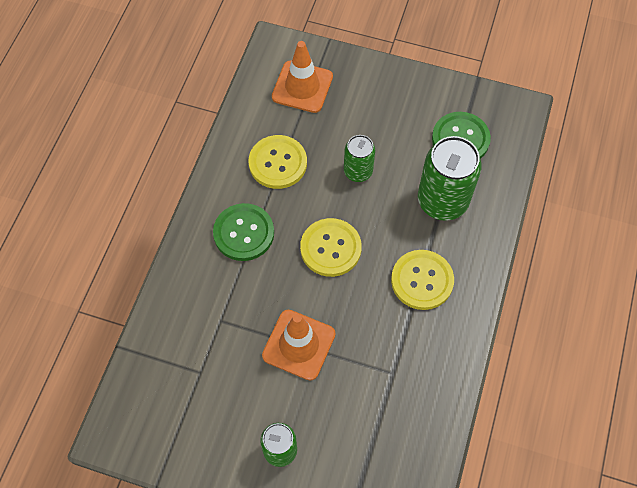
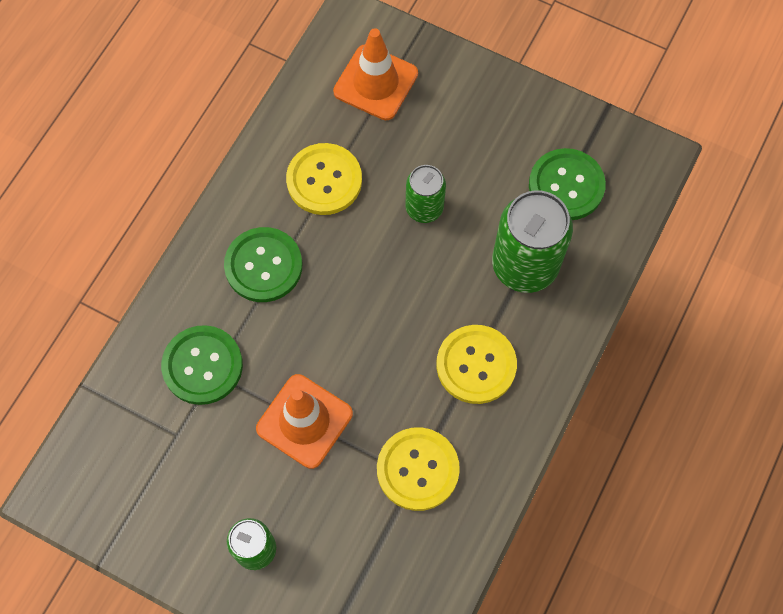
camera: 10 degrees right, 5 degrees up
(211, 316) = (202, 366): none -> green button
(330, 248) = (369, 304): yellow button -> yellow button (417, 469)

